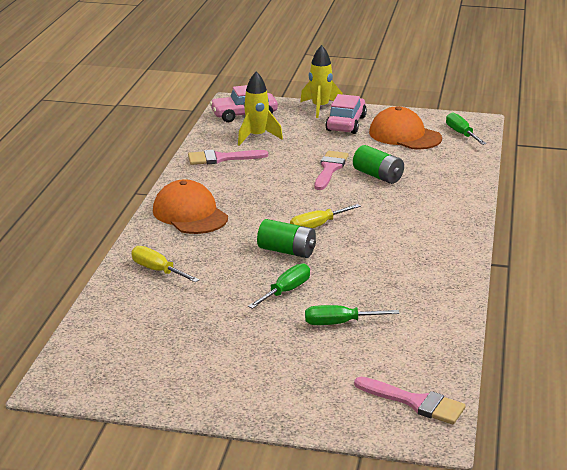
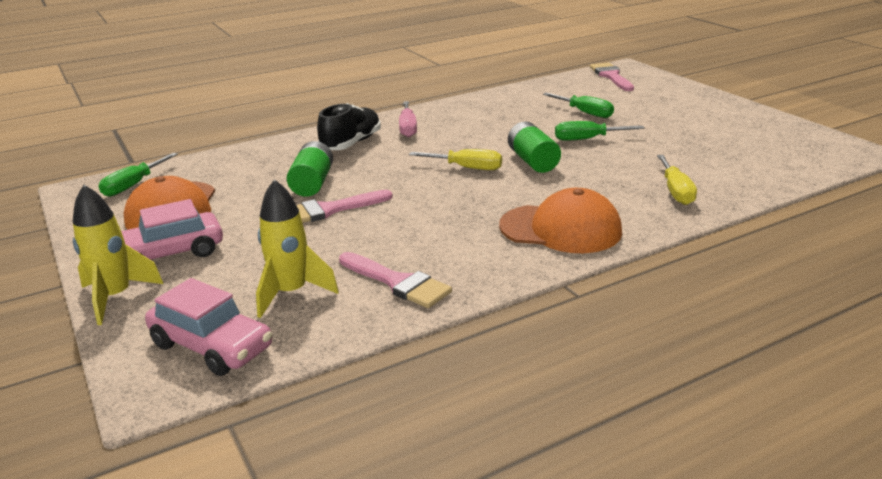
camera: 130 degrees left, 0 degrees up
(190, 214) = (561, 229): orange cap -> orange cap turned 90 degrees counterclockwise
(429, 237) = (408, 128): none -> pink screwdriver
(430, 208) = (351, 144): none -> black shoe

